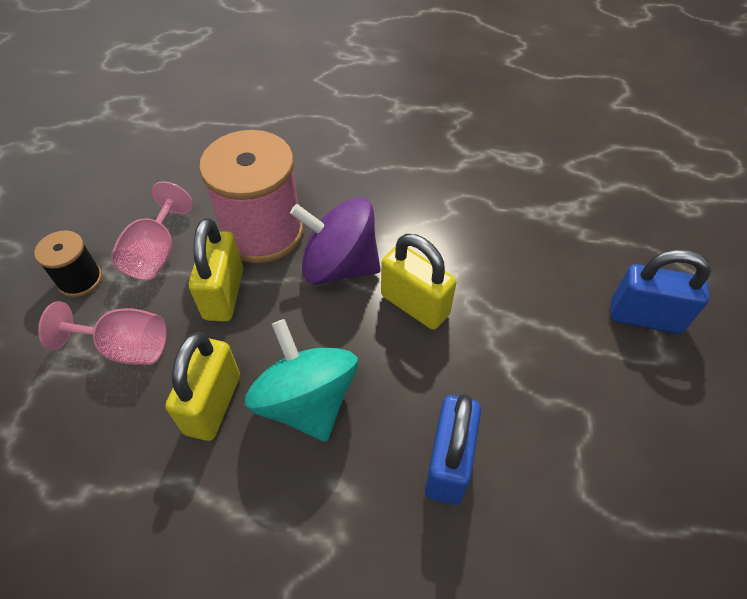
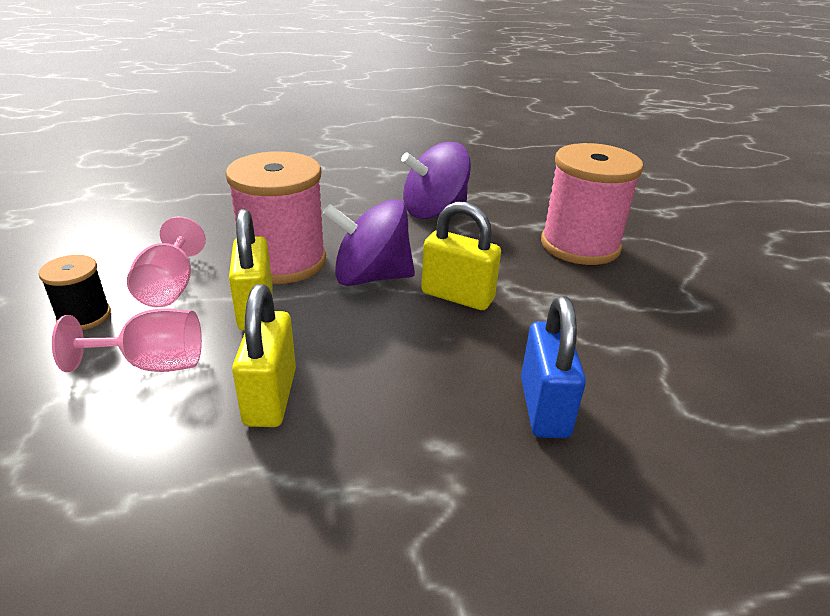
camera: 15 degrees left, 20 degrees down
(306, 401) = (375, 380): turquoise spinning top -> none
(430, 175) = (434, 211): none -> purple spinning top
(568, 248) = (580, 245): none -> pink spool
(645, 317) = (669, 281): blue padlock -> none

